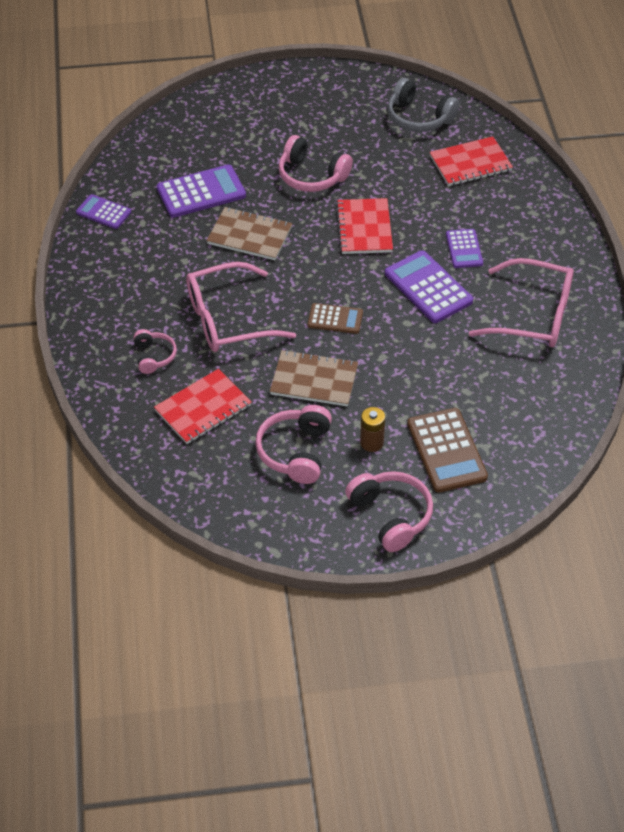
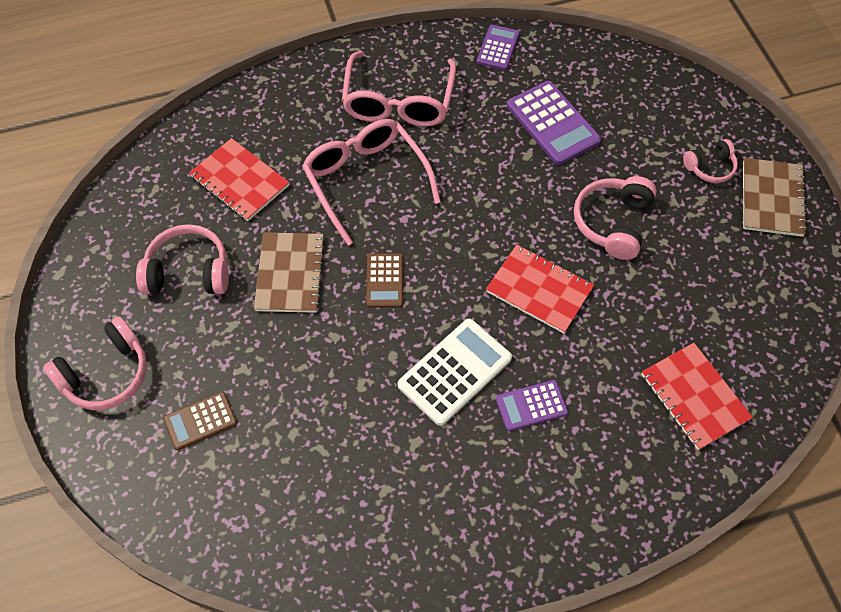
camera: 80 degrees right, 10 degrees up
(154, 356) = (304, 128): pink headphones -> pink headphones (710, 167)
(249, 235) = (496, 179): brown notebook -> brown notebook (772, 198)
(364, 228) = (539, 290): red notebook -> red notebook turned 45 degrees clockwise
(371, 443) = (206, 342): brown battery -> none
(419, 117) = (762, 325): grey headphones -> none
(428, 287) = (455, 372): purple calculator -> white calculator
(446, 451) = (200, 421): brown calculator -> brown calculator, size x0.60
(533, 315) = (432, 501): pink glasses -> pink glasses (398, 102)

